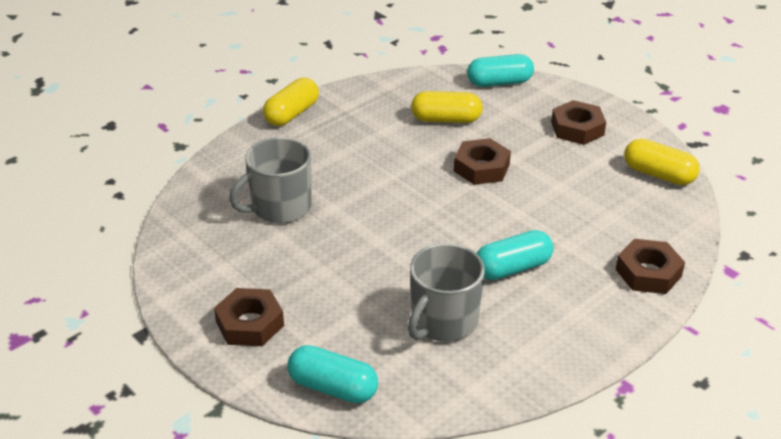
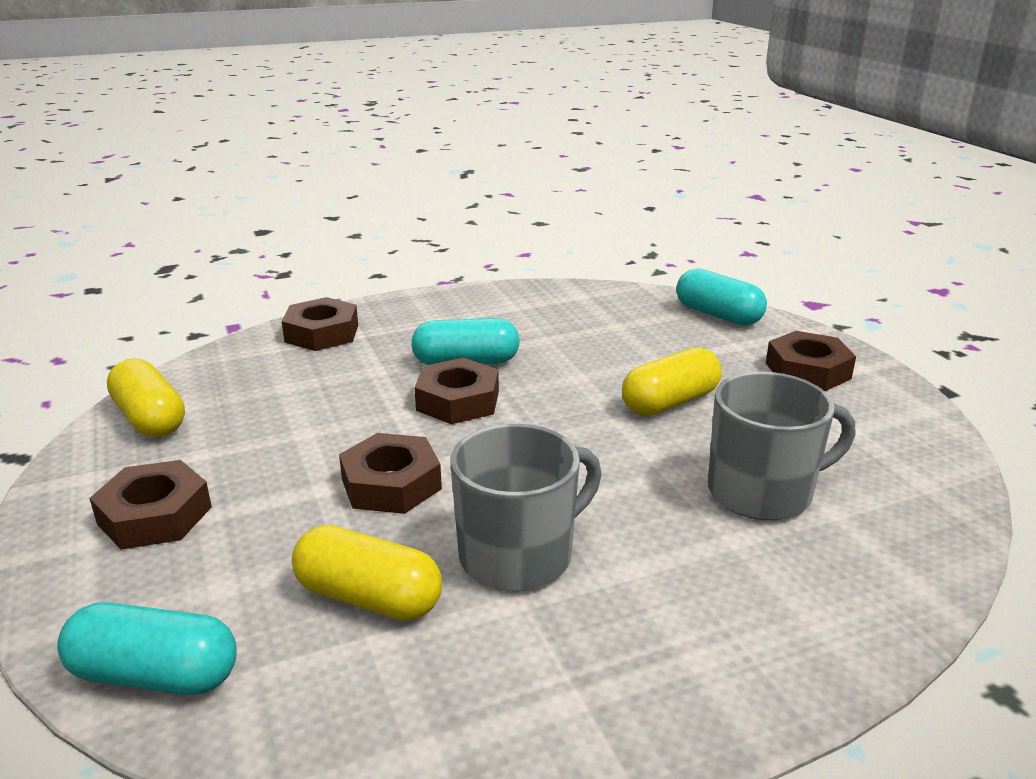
camera: 160 degrees left, 10 degrees down
(292, 114) = (716, 710): yellow capsule -> yellow capsule (670, 402)
(443, 322) = (581, 336): grey mug -> grey mug (519, 555)
(490, 231) = (458, 401): none -> brown nut

